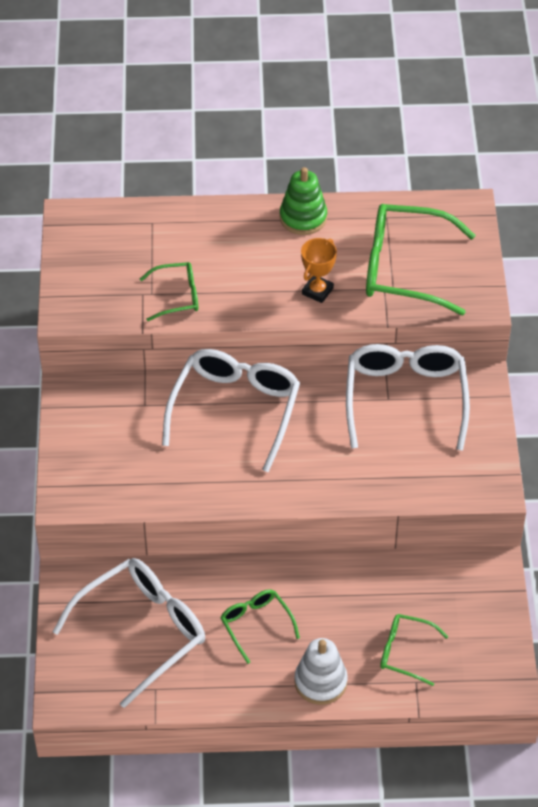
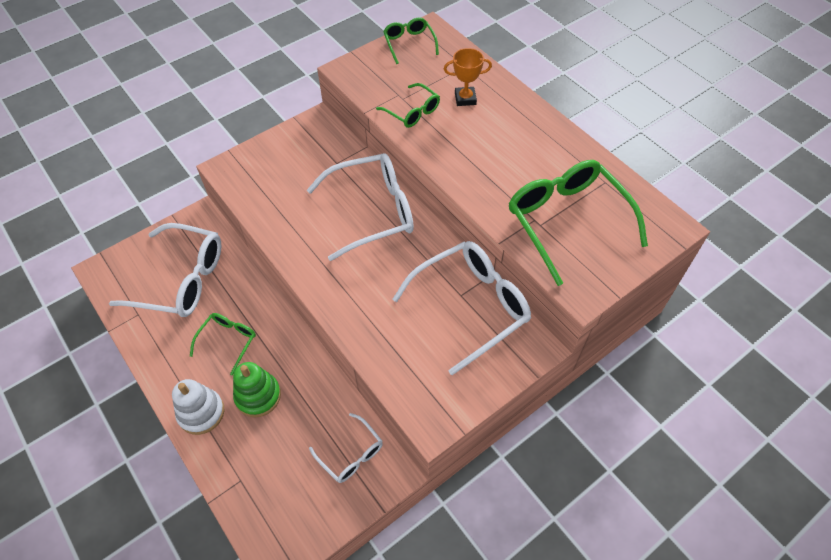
camera: 55 degrees right, 5 degrees up
(303, 217) = (552, 136): green stacking toy -> green stacking toy (258, 396)
(317, 291) = (491, 182): orange trophy -> orange trophy (465, 99)
(405, 652) = (264, 455): green glasses -> green glasses (409, 43)
(455, 586) = (351, 454): none -> white glasses

